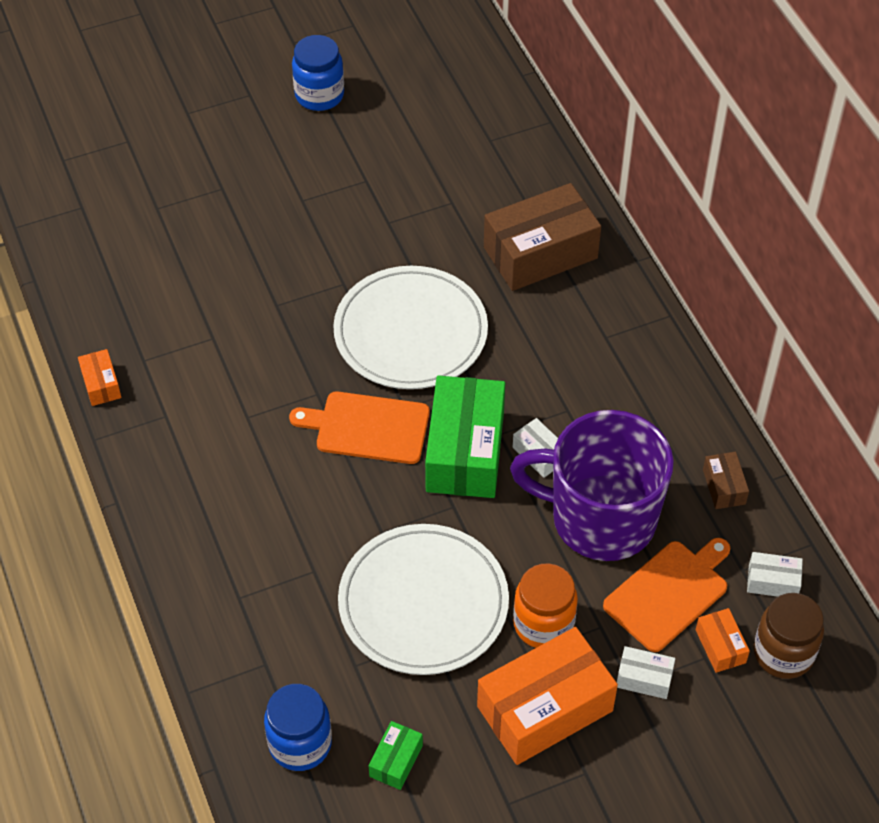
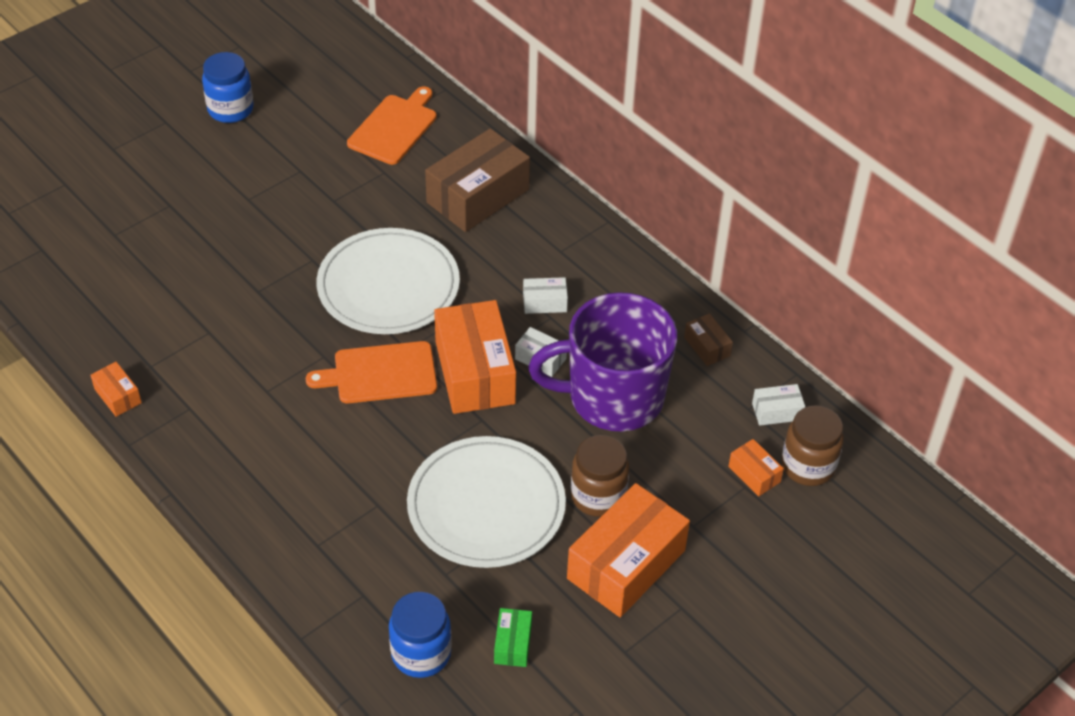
camera: 20 degrees left, 5 degrees down
(465, 451) = (475, 372): green box -> orange box
(543, 624) = (598, 496): orange jar -> brown jar
(644, 678) = (701, 517): white box -> white box (544, 302)
(669, 593) = (695, 443): orange cutting board -> orange cutting board (394, 127)

